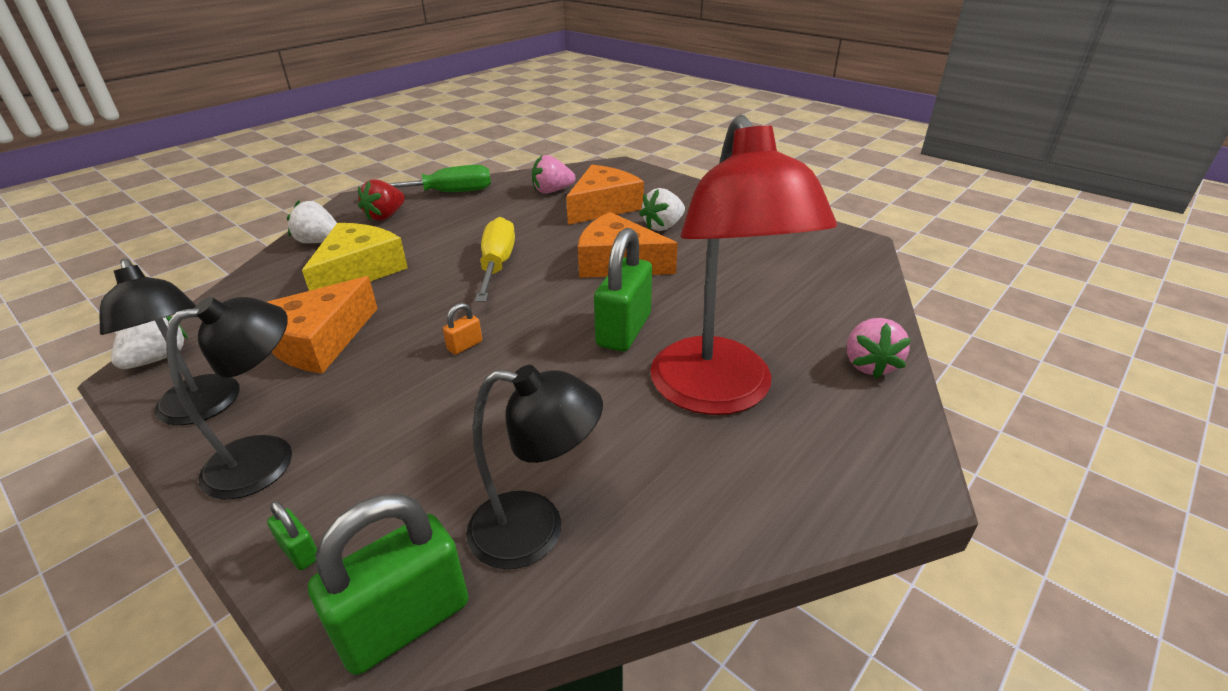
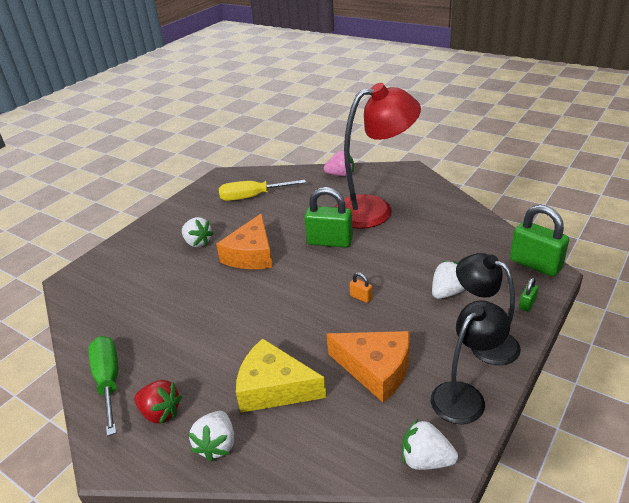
camera: 95 degrees left, 0 degrees up
(412, 442) = (447, 292): none -> white strawberry
(497, 265) = (258, 309): yellow screwdriver -> yellow screwdriver (252, 197)
(536, 531) = (477, 243): black lamp -> none
(552, 191) = (120, 308): pink strawberry -> none
(603, 206) = (159, 274): orange cheese -> none

